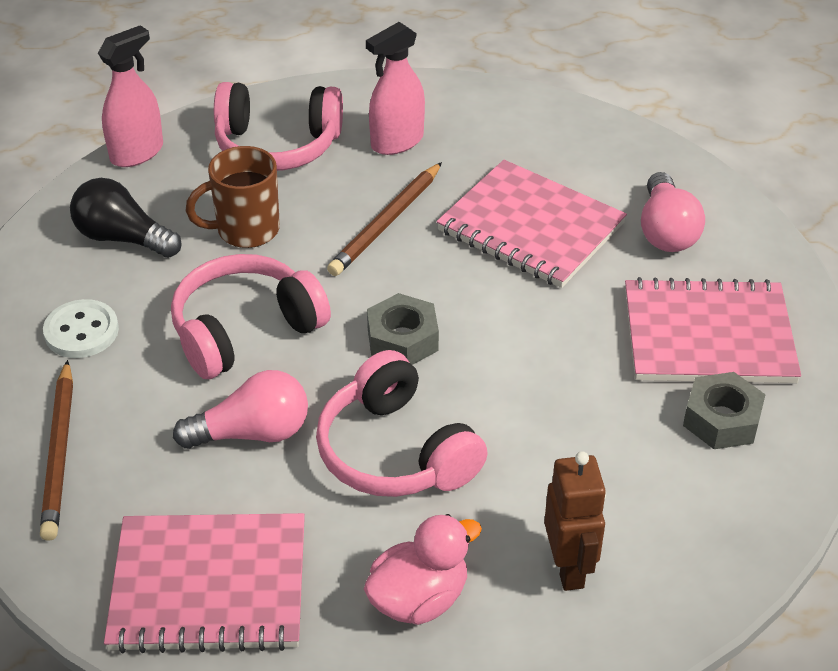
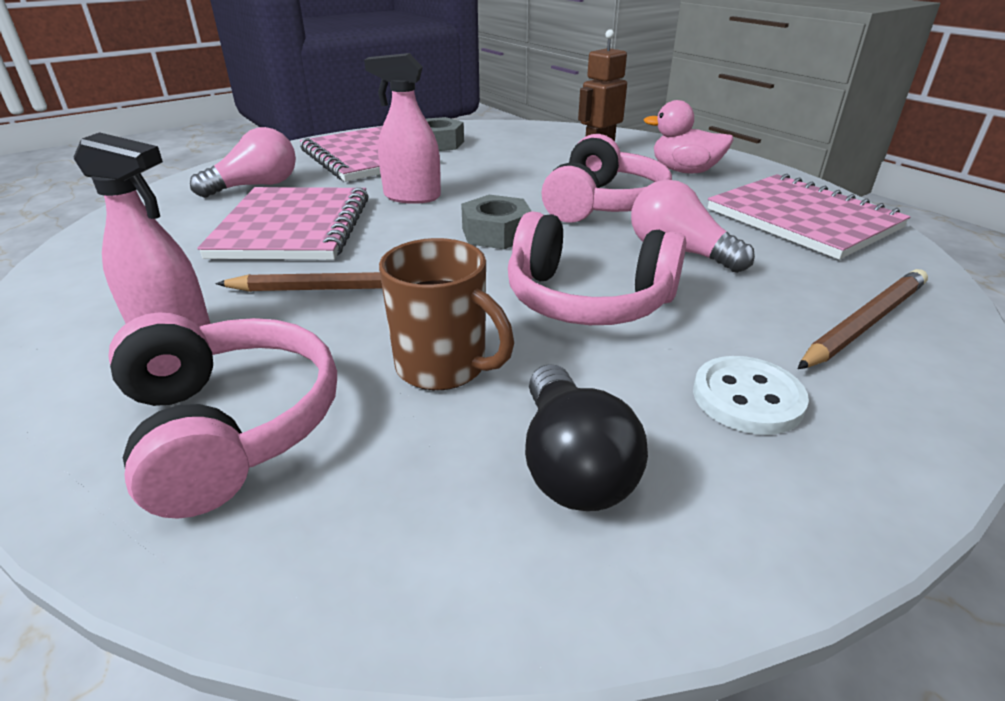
camera: 125 degrees left, 10 degrees down
(137, 153) = (350, 595): pink spray bottle -> pink spray bottle (412, 197)

